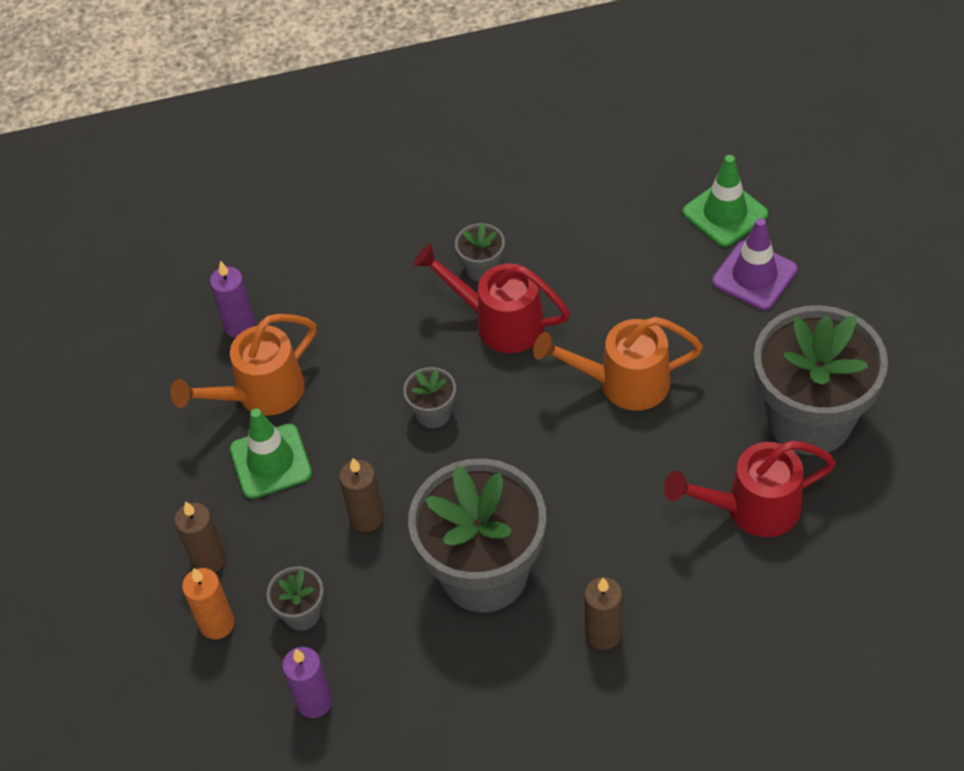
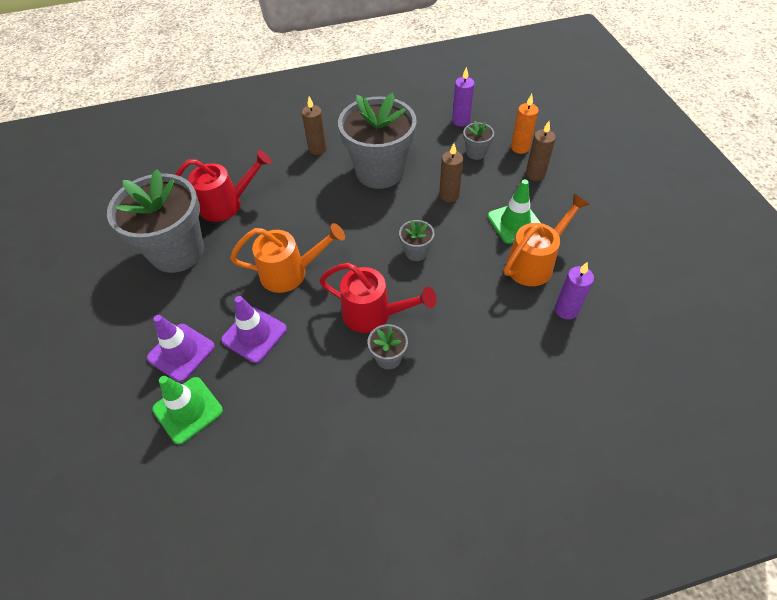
camera: 175 degrees right, 0 degrees up
(661, 297) = (254, 334): none -> purple traffic cone

